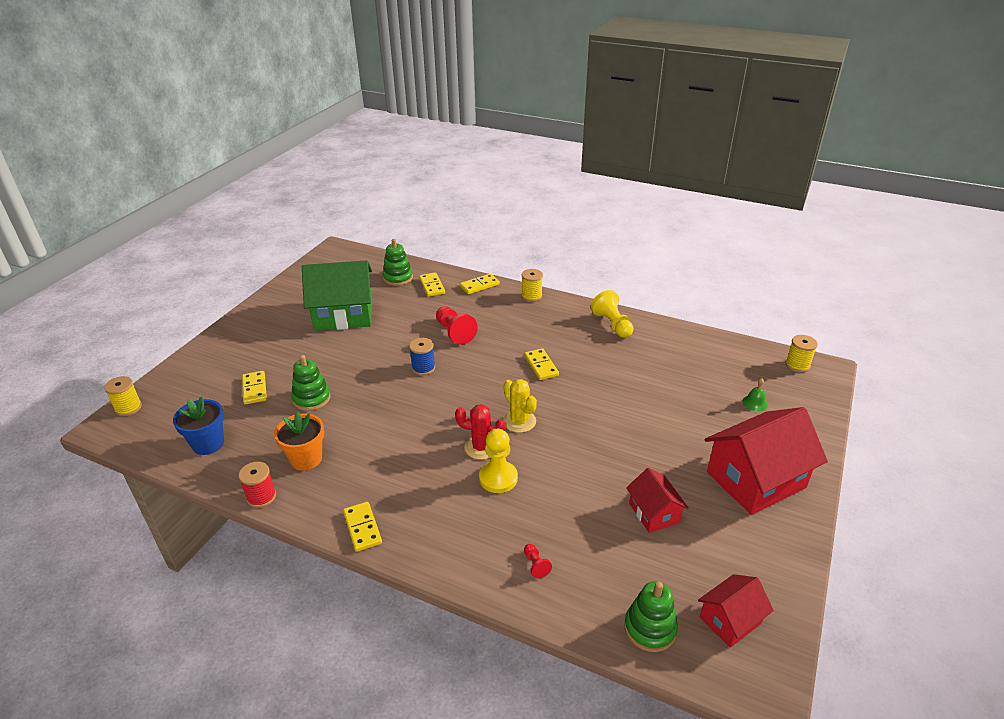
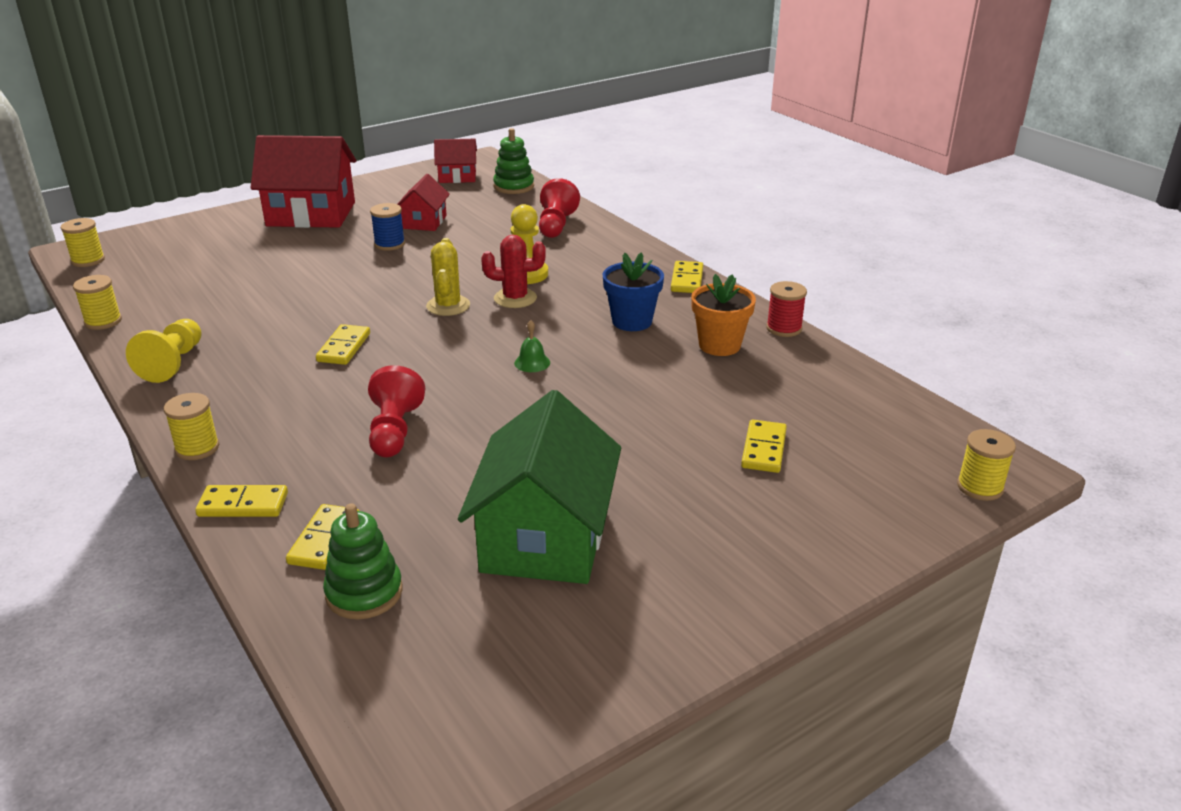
camera: 150 degrees left, 5 degrees down
(208, 444) = (845, 397): blue flower pot -> blue flower pot (632, 321)
(311, 398) = (681, 408): green stacking toy -> none
(344, 315) = (544, 537): green house -> green house turned 75 degrees clockwise
(423, 368) = (495, 396): blue spool -> blue spool (389, 244)
(481, 447) = (515, 298): red cactus -> red cactus turned 45 degrees counterclockwise
(535, 565) = (556, 225): red pawn -> red pawn, size x2.02
(694, 332) = (103, 321): none -> yellow spool
(755, 403) = (199, 250): green bell -> green bell (532, 362)

